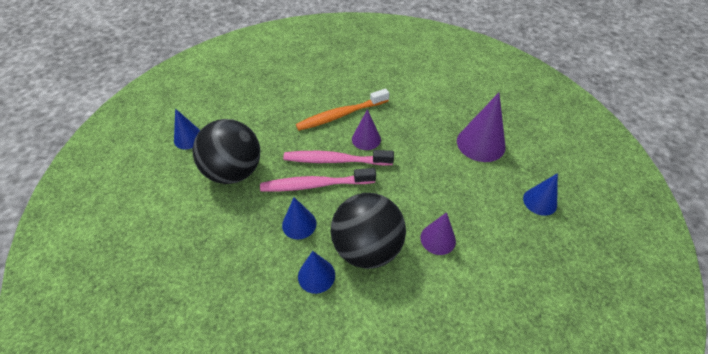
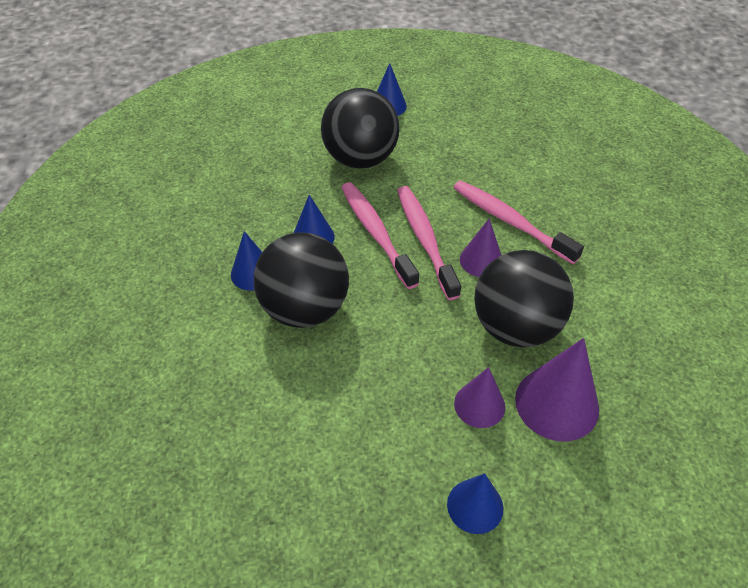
camera: 70 degrees right, 0 degrees up
(341, 115) = (511, 222): orange toothbrush -> pink toothbrush
(423, 142) = (515, 327): none -> black ball
(438, 239) = (347, 379): purple cone -> purple cone (479, 405)

